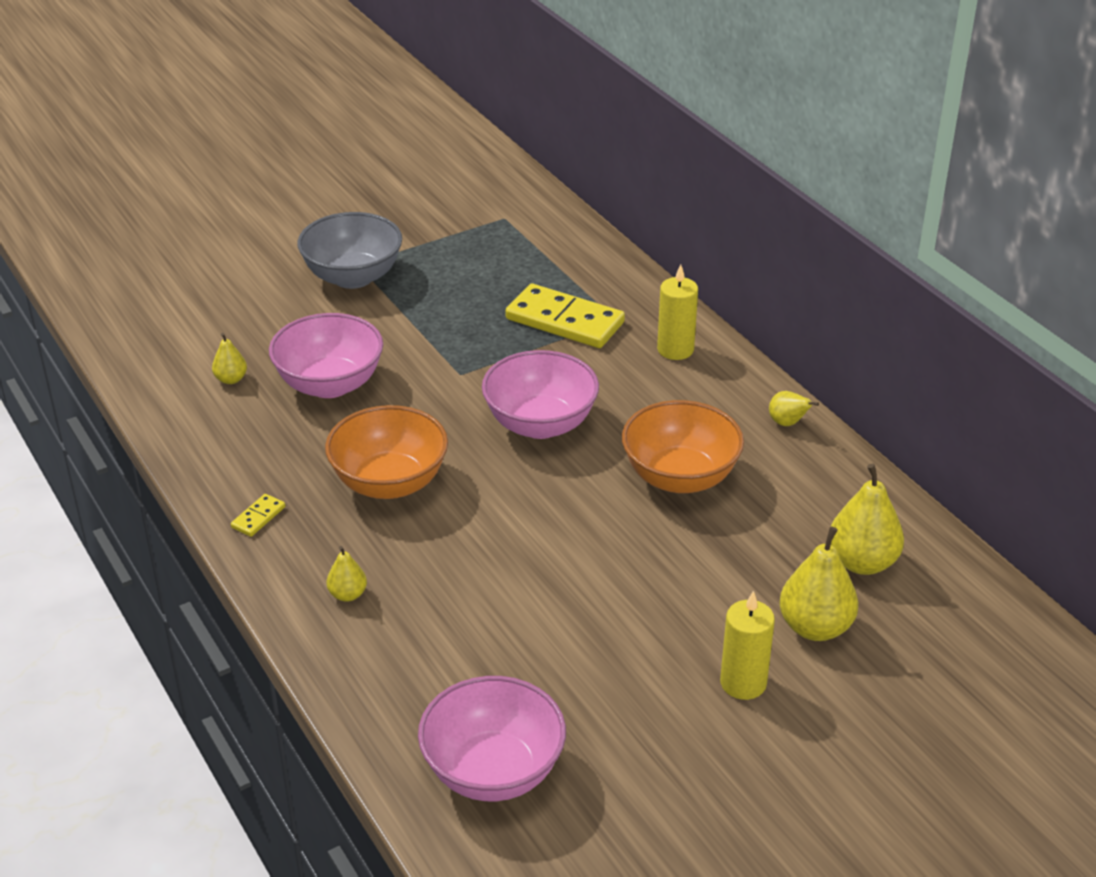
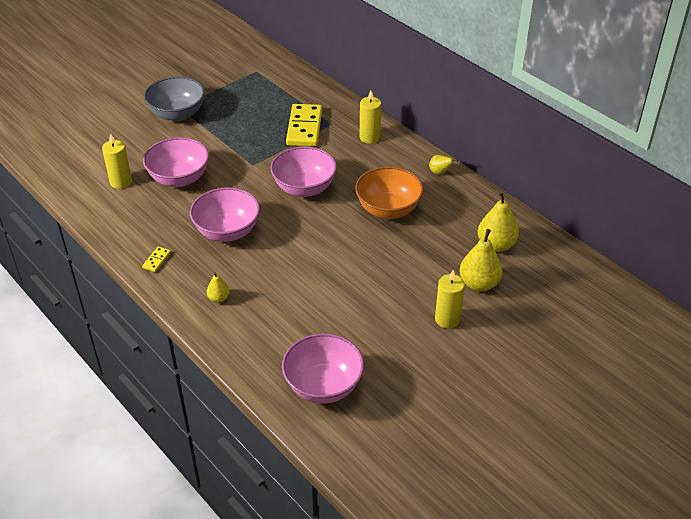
camera: 10 degrees left, 5 degrees up
(231, 379) = (121, 182): yellow pear -> yellow candle
(389, 483) = (227, 231): orange bowl -> pink bowl
(564, 321) = (304, 128): yellow domino -> yellow domino turned 75 degrees clockwise

